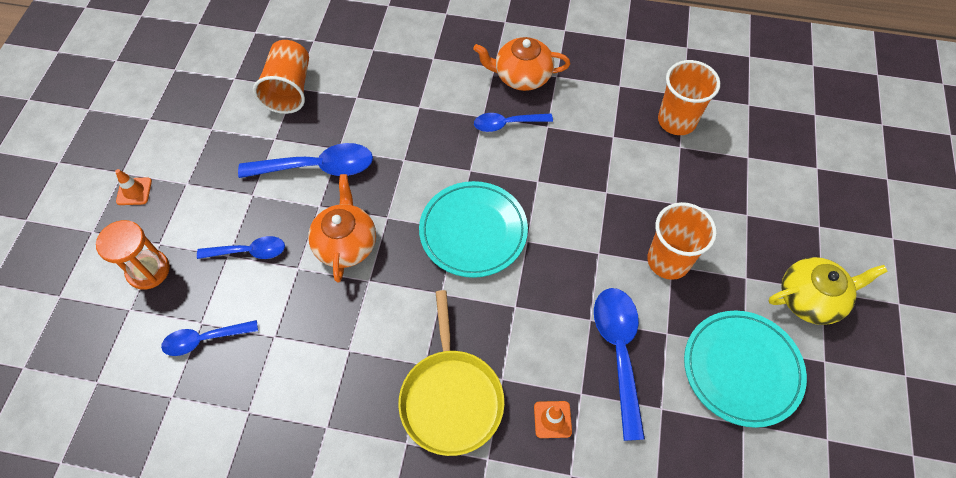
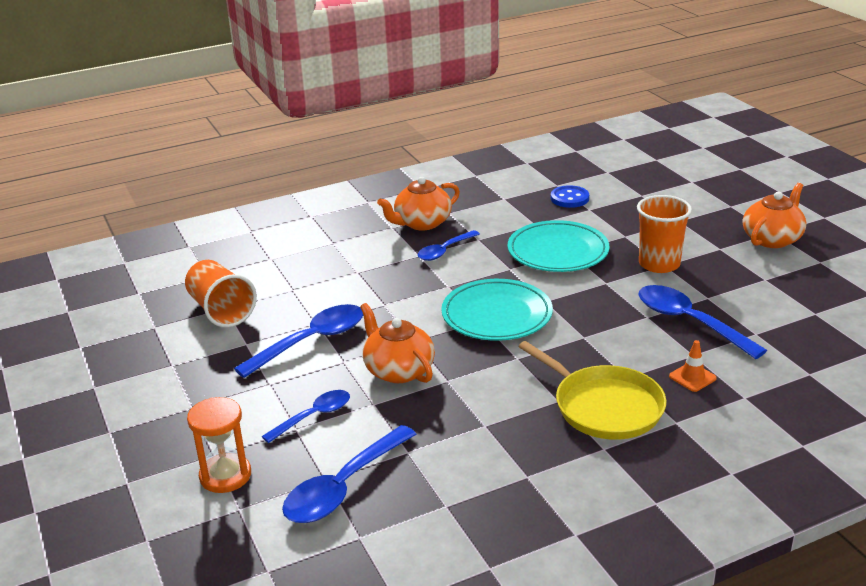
camera: 35 degrees left, 30 degrees down
(134, 191) = (140, 436): orange traffic cone -> none
(204, 339) = (343, 487): blue spoon -> blue spoon, size x1.62
(676, 121) = (569, 198): orange cup -> blue button
(741, 369) = (778, 290): turquoise plate -> turquoise plate (558, 251)
(811, 299) = (772, 239): yellow teapot -> orange teapot

